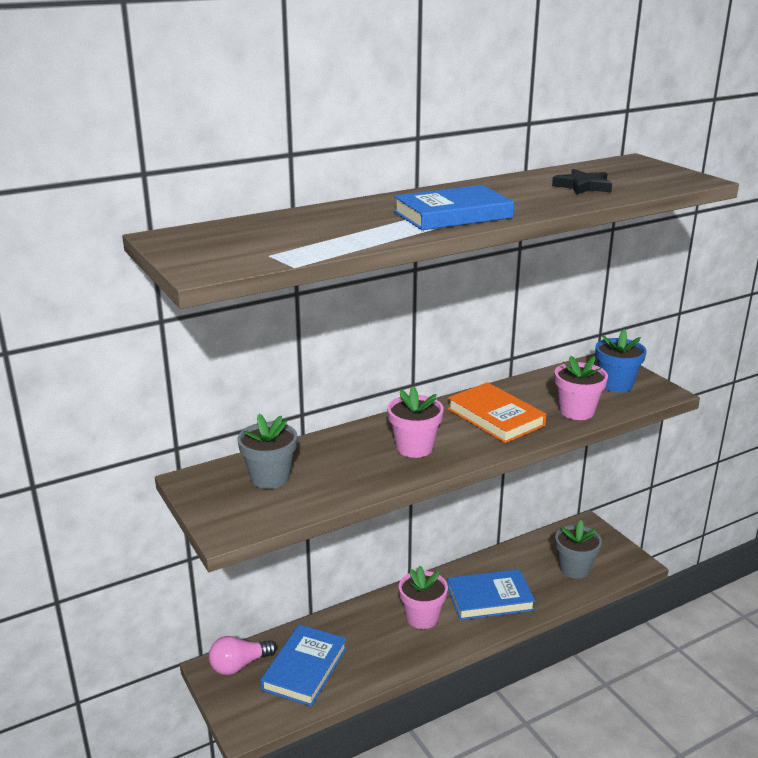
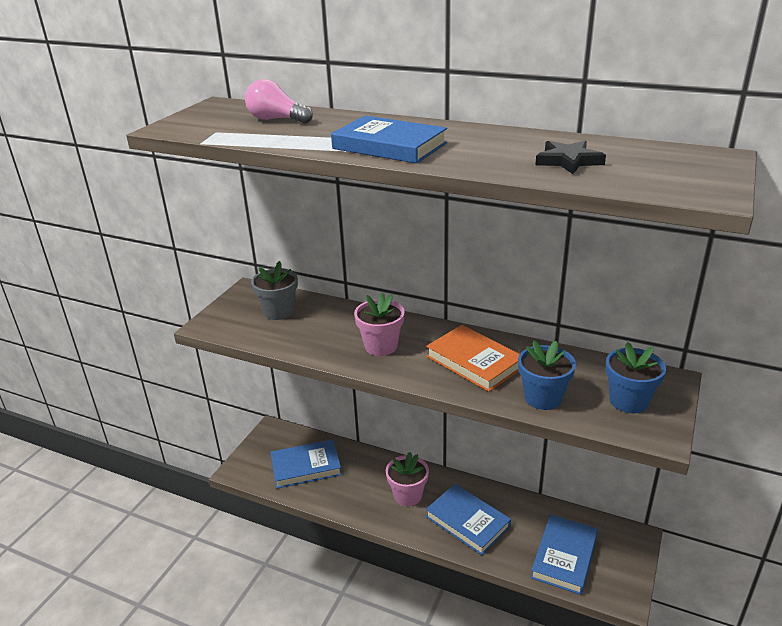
camera: 55 degrees right, 5 degrees up
(239, 665) = (284, 438): pink light bulb -> pink light bulb (276, 119)
(495, 417) = (474, 362): orange book -> orange book turned 60 degrees counterclockwise
(574, 568) = (564, 556): grey flower pot -> blue book
(576, 411) = (543, 398): pink flower pot -> blue flower pot

